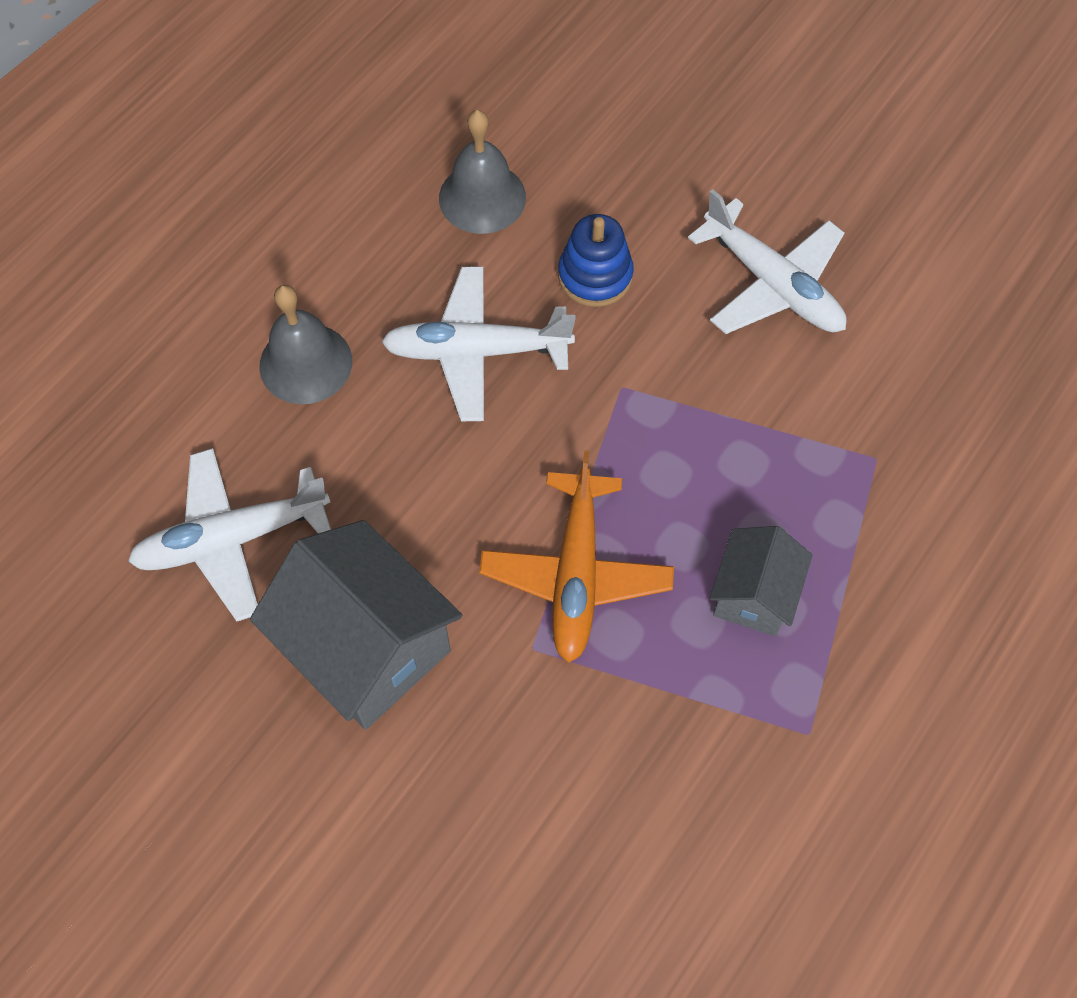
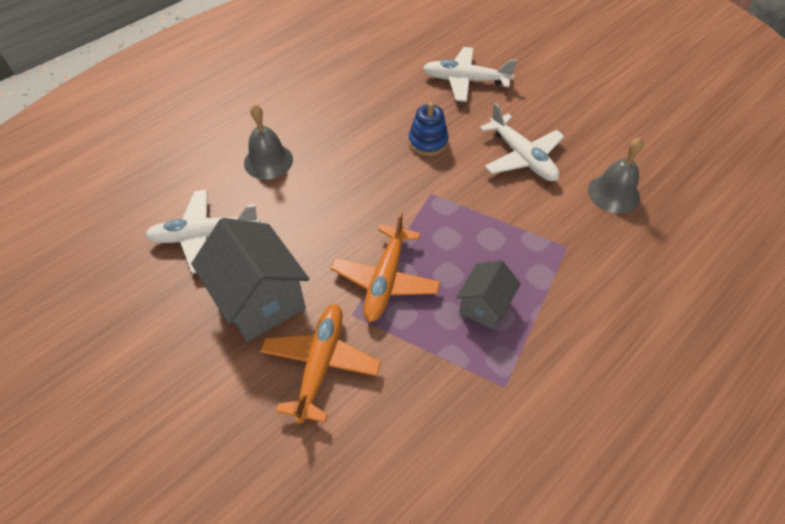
camera: 10 degrees right, 10 degrees down
(476, 351) = (357, 167): white plane -> white plane (465, 81)
(482, 197) = (378, 101): grey bell -> grey bell (613, 193)
(500, 747) = (320, 364): none -> orange plane

